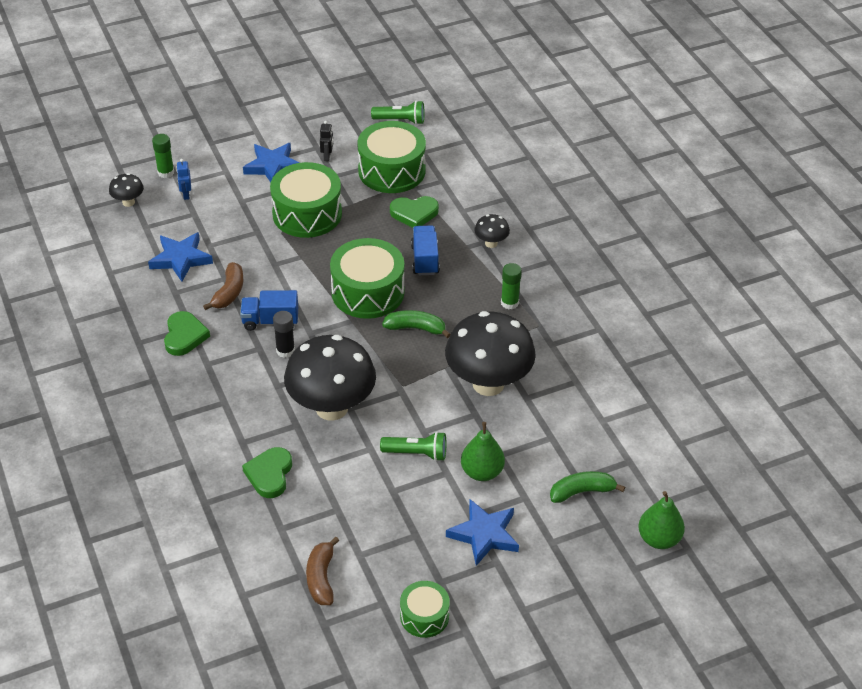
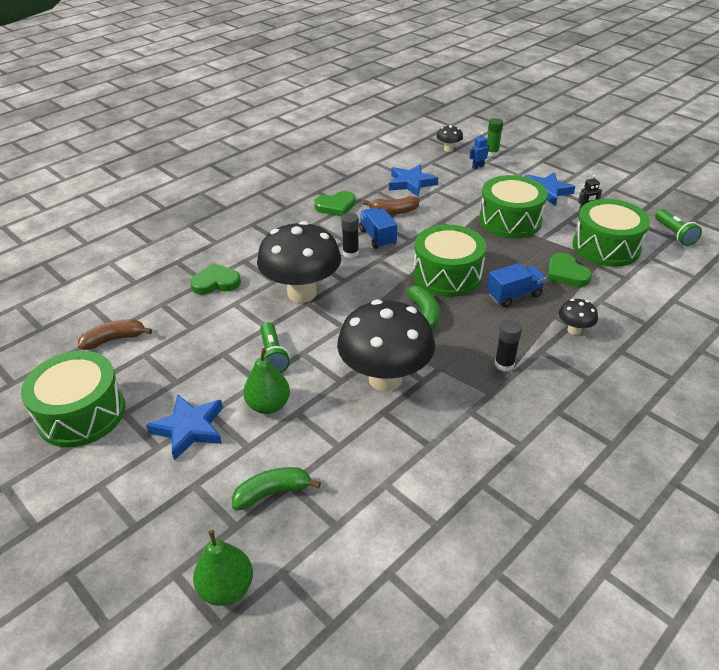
camera: 70 degrees right, 5 degrees down
(424, 616) = (81, 413): green drum -> green drum, size x1.80
(509, 303) = (504, 364): green glue stick -> black glue stick
(582, 492) = (272, 493): green banana -> green banana turned 75 degrees counterclockwise

